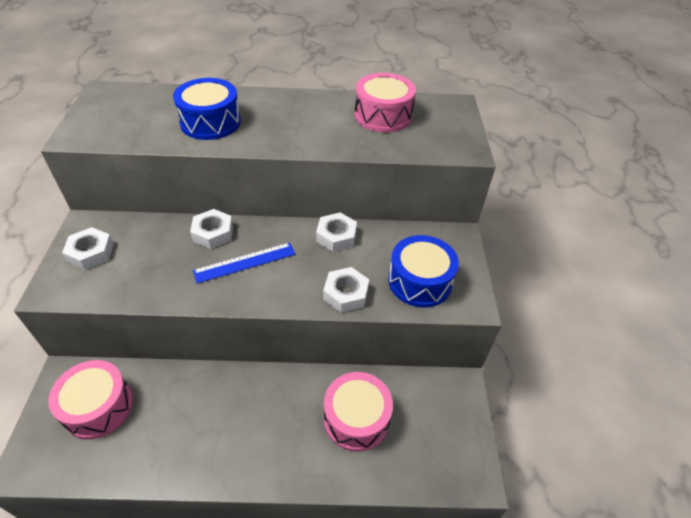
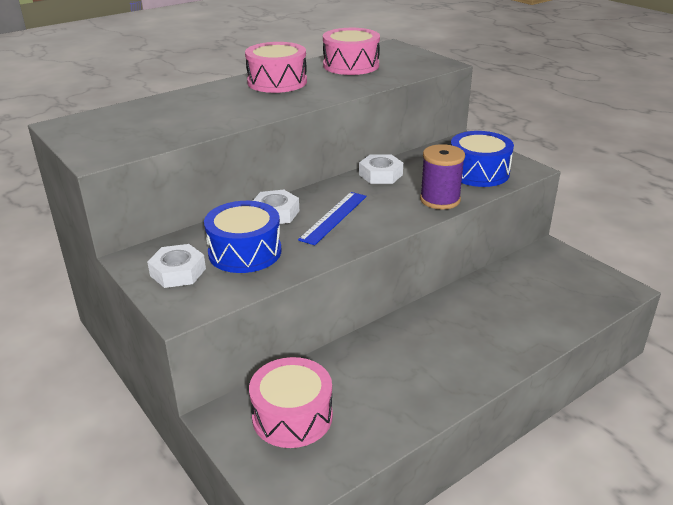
camera: 35 degrees left, 15 degrees down
(210, 122) = (216, 109): blue drum -> blue drum (245, 252)
(346, 294) = (440, 200): white nut -> purple spool
(356, 418) = (510, 303): pink drum -> pink drum (277, 82)

